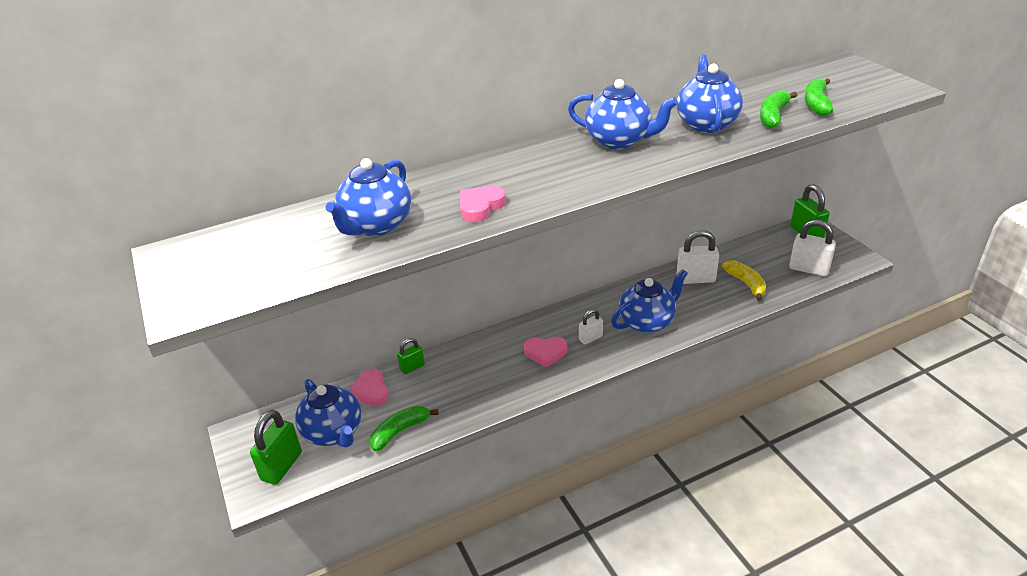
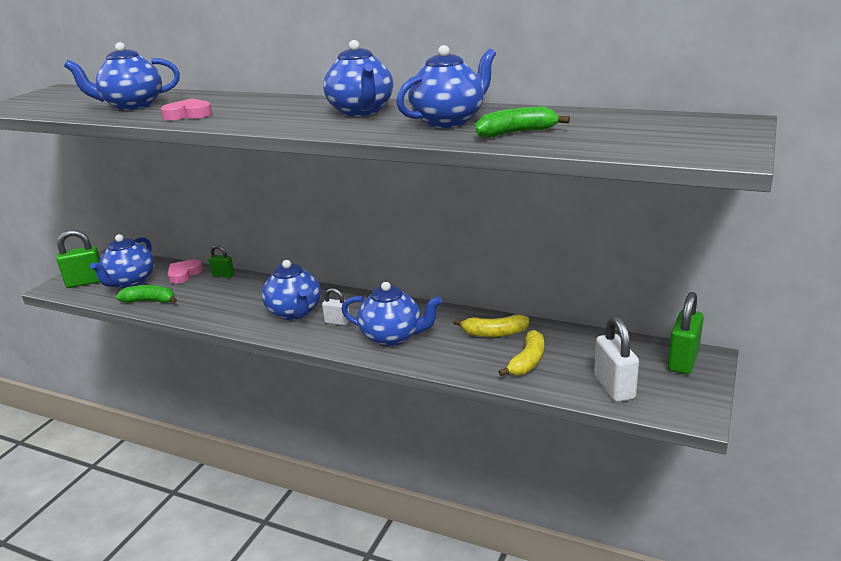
camera: 50 degrees right, 10 degrees down
(545, 353) = (295, 312): pink heart -> blue teapot
(695, 279) = (494, 333): white padlock -> yellow banana
(816, 104) = (585, 138): green banana -> none

